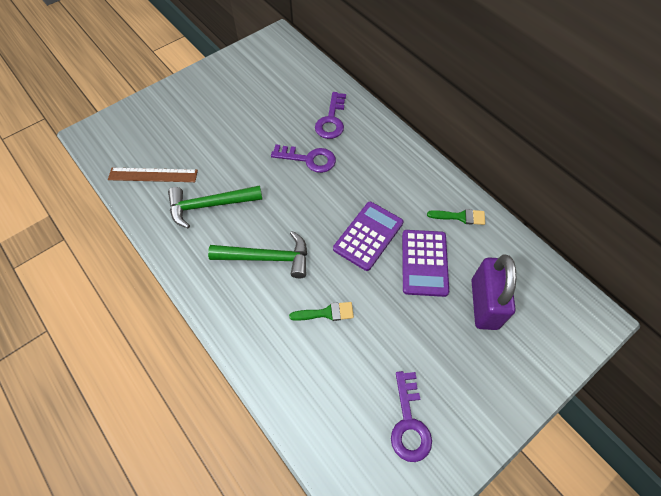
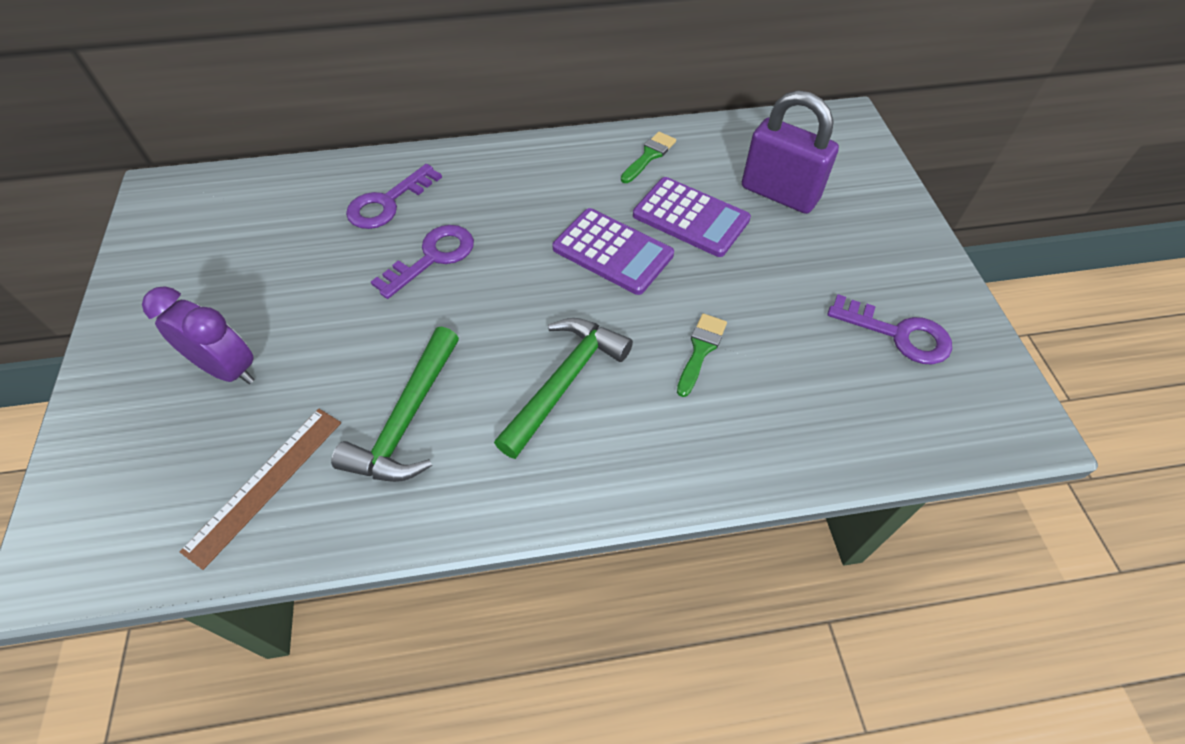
camera: 60 degrees left, 5 degrees down
(199, 126) = (228, 369): none -> purple clock
(331, 120) = (388, 203): purple key -> purple key turned 90 degrees clockwise
(368, 236) = (612, 252): purple calculator -> purple calculator turned 150 degrees clockwise

